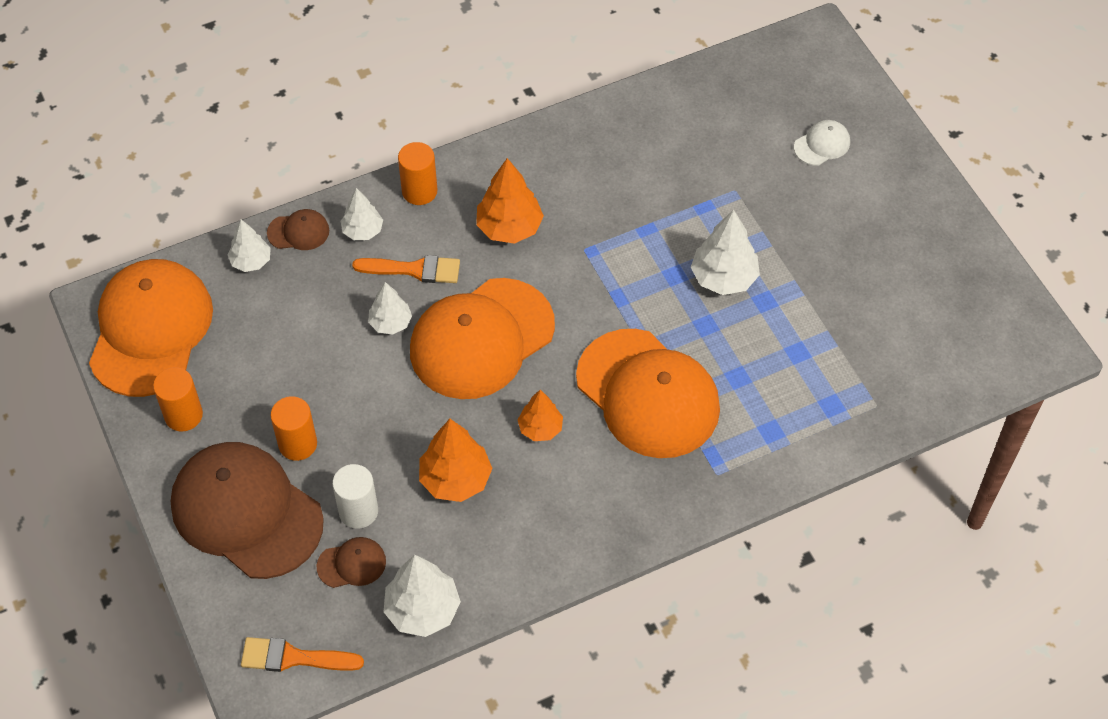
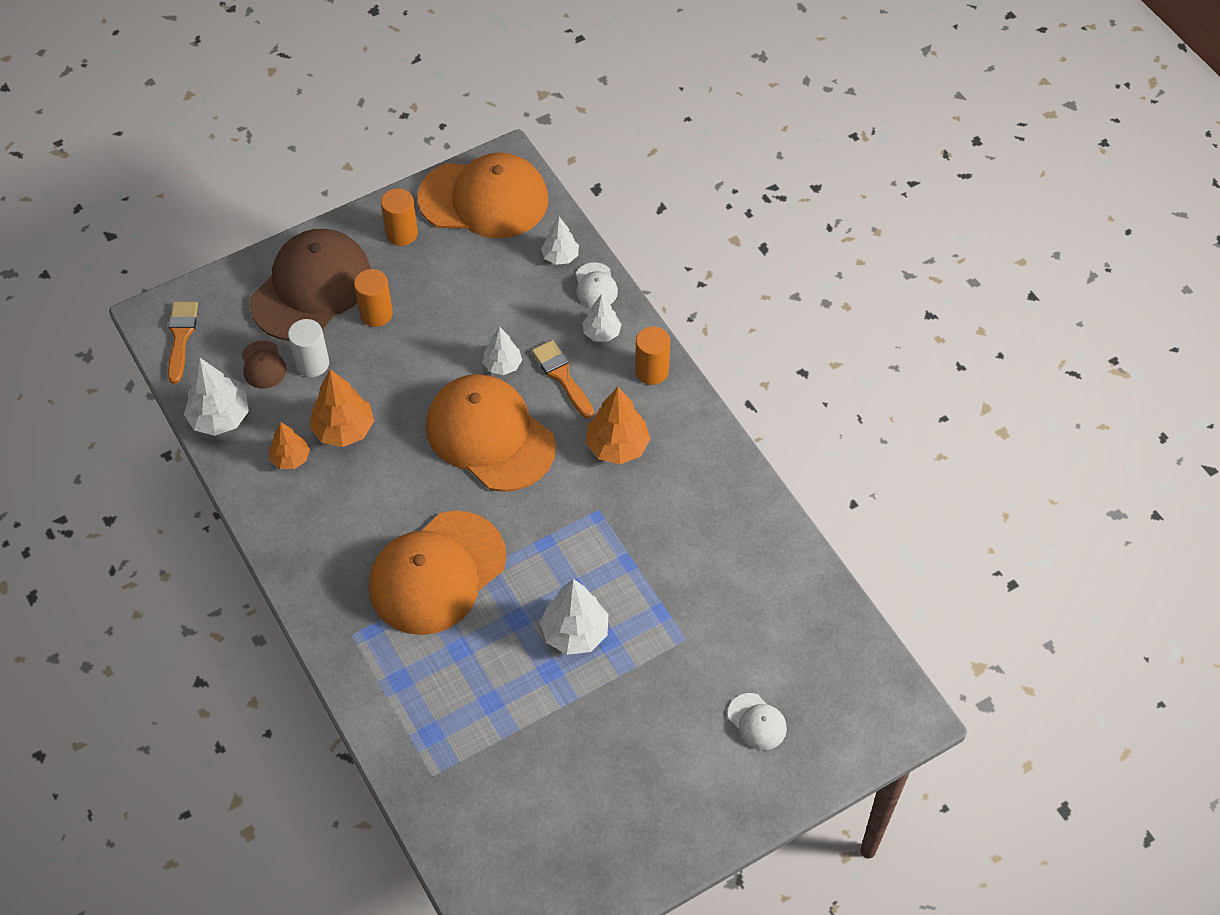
camera: 85 degrees right, 0 degrees up
(298, 232) = (595, 286): brown cap -> white cap
(414, 269) = (562, 376): orange brush -> orange brush turned 150 degrees clockwise
(540, 428) = (397, 489): orange tree -> orange tree (291, 458)

